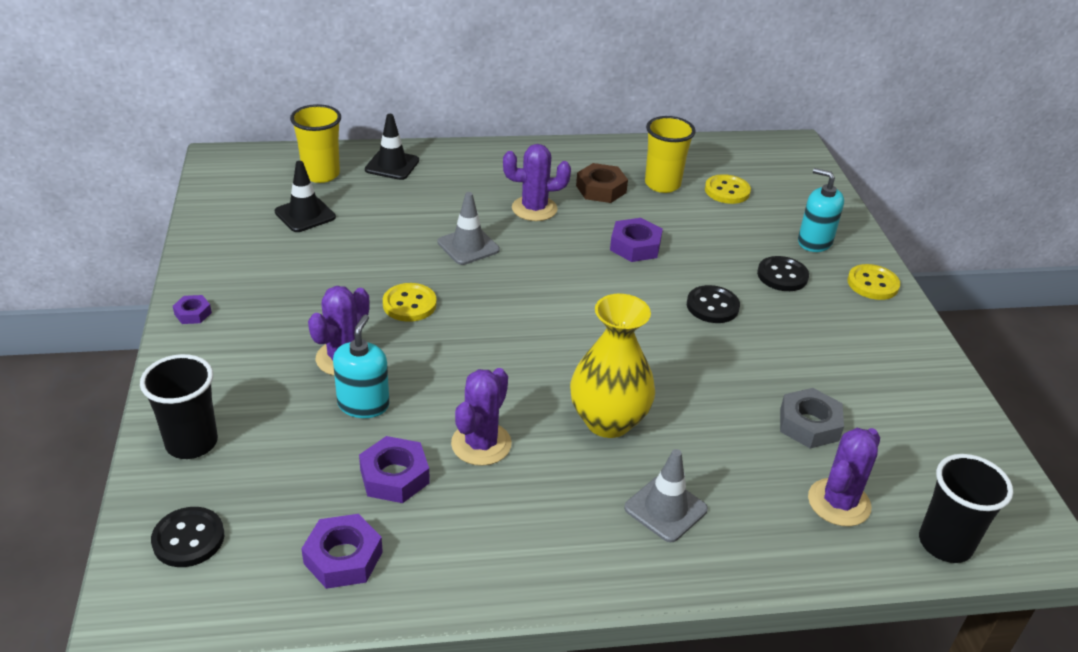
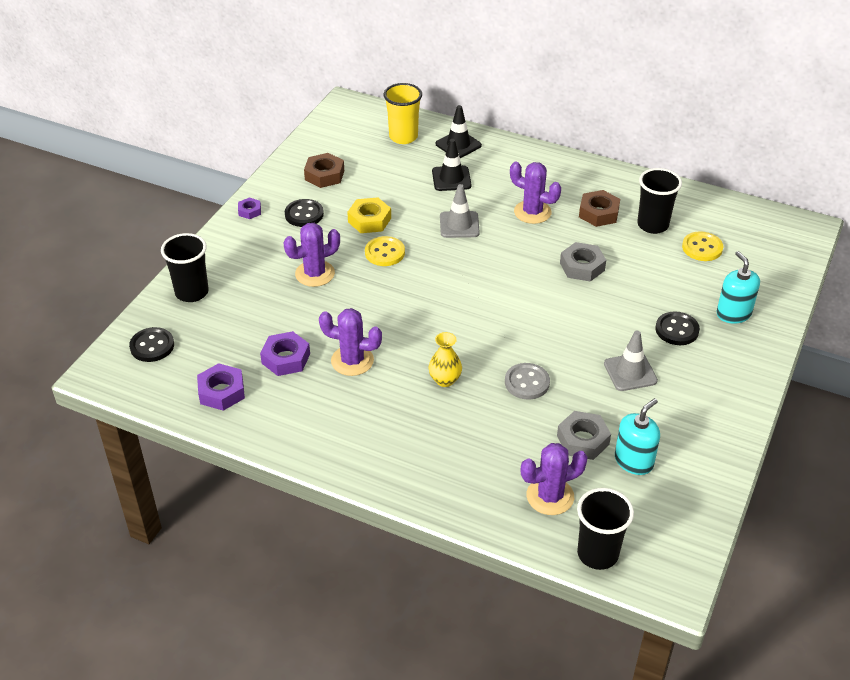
camera: 35 degrees right, 5 degrees up
(259, 242) = (324, 175): none -> brown nut
(305, 214) = (369, 164): black traffic cone -> black traffic cone (451, 178)
(359, 274) = (369, 220): none -> yellow nut
(363, 404) = (303, 308): turquoise soap dispenser -> turquoise soap dispenser (634, 461)
(481, 444) = (352, 361): purple cactus -> purple cactus turned 45 degrees clockwise
(608, 421) = (445, 380): yellow vase -> yellow vase, size x0.54
(635, 246) = (582, 266): purple nut -> grey nut
(662, 184) = (652, 225): yellow cup -> black cup
(665, 509) = (430, 448): grey traffic cone -> grey traffic cone (630, 372)
(696, 387) = (527, 382): none -> grey button
(712, 306) = (596, 332): black button -> black button (304, 214)
(872, 284) = (747, 363): yellow button -> none

